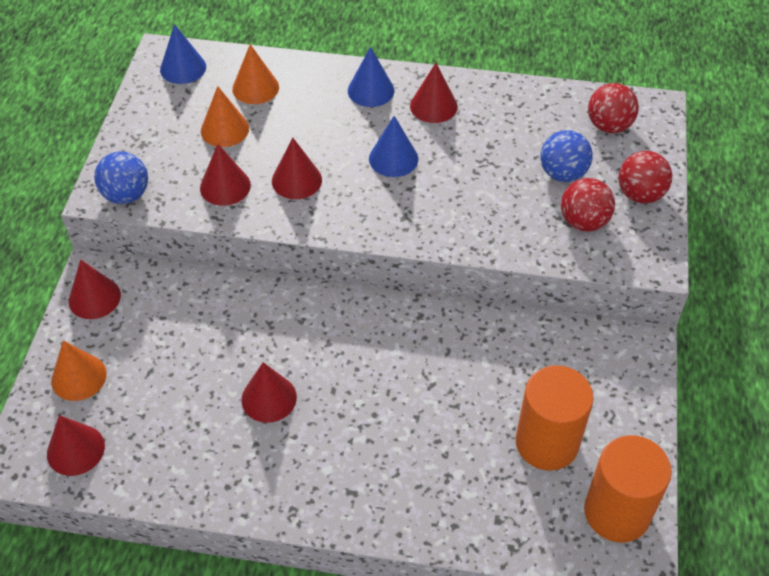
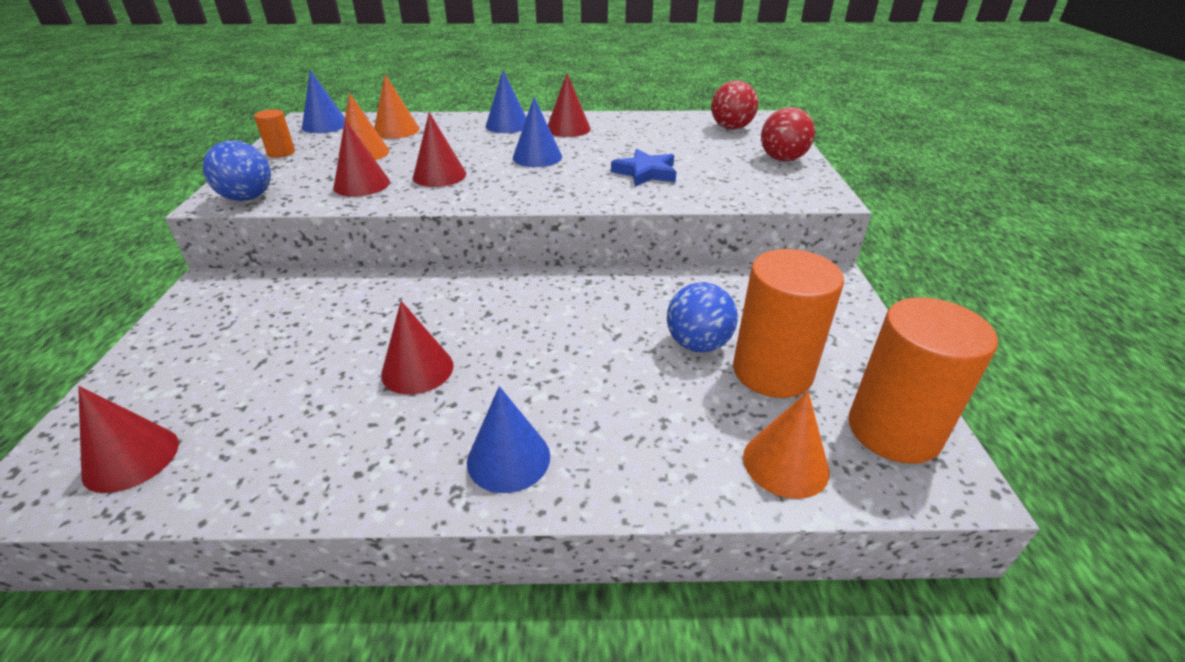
camera: 10 degrees left, 15 degrees down
(79, 377) = (161, 377): orange cone -> orange cone (785, 463)
(94, 298) = (204, 304): red cone -> none
(145, 119) = (281, 153): none -> orange cylinder
(330, 491) = (508, 458): none -> blue cone
(494, 201) = (646, 173): none -> blue star
(562, 173) = (703, 154): blue ball -> blue ball (697, 344)
(583, 222) = (739, 178): red ball -> none

